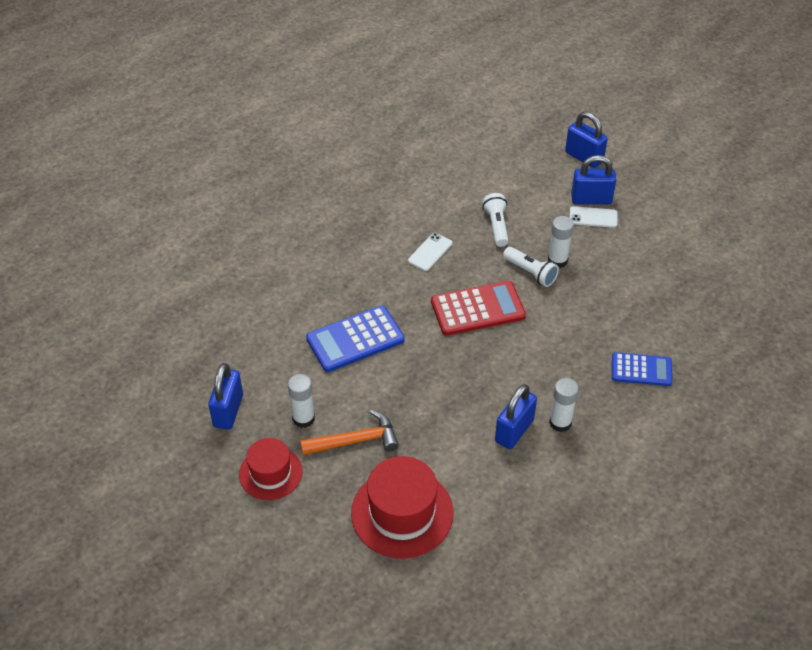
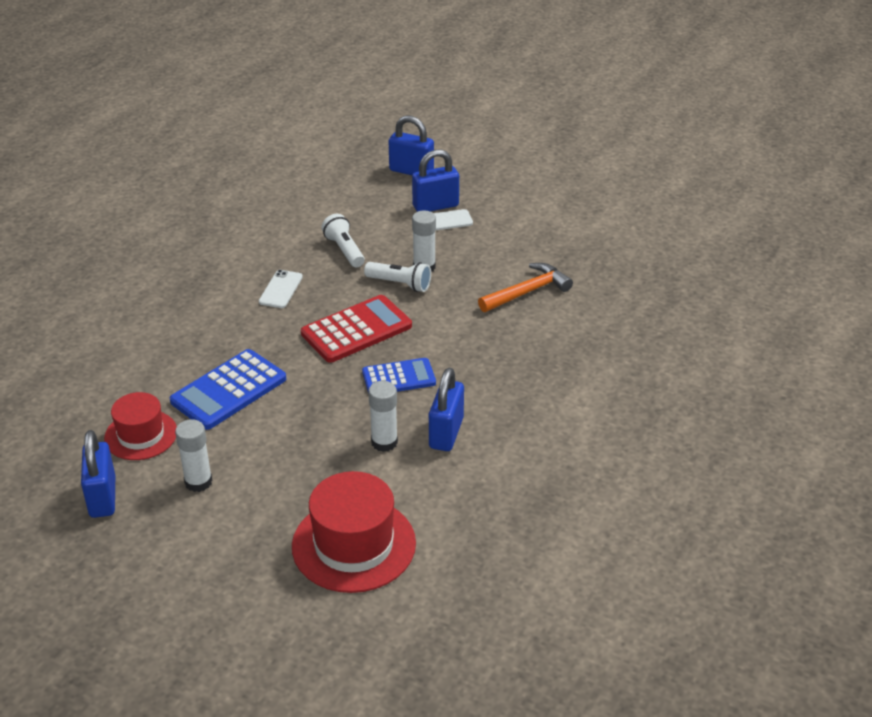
camera: 20 degrees left, 10 degrees down
(270, 473) = (180, 546): red hat -> red hat (141, 435)
(355, 440) = (269, 488): orange hammer -> orange hammer (527, 292)
(560, 422) = (492, 413): white glue stick -> white glue stick (384, 442)
(641, 370) = (556, 344): blue calculator -> blue calculator (398, 377)

